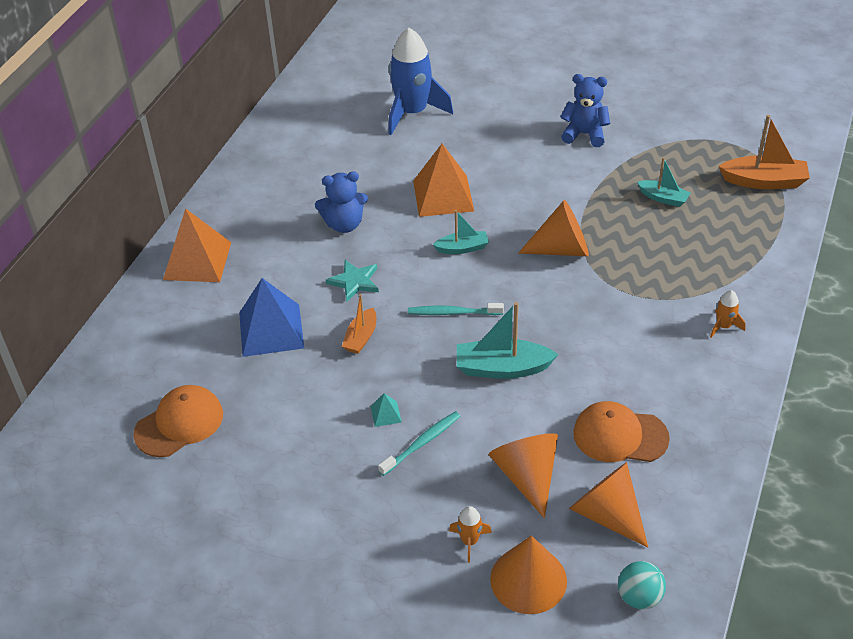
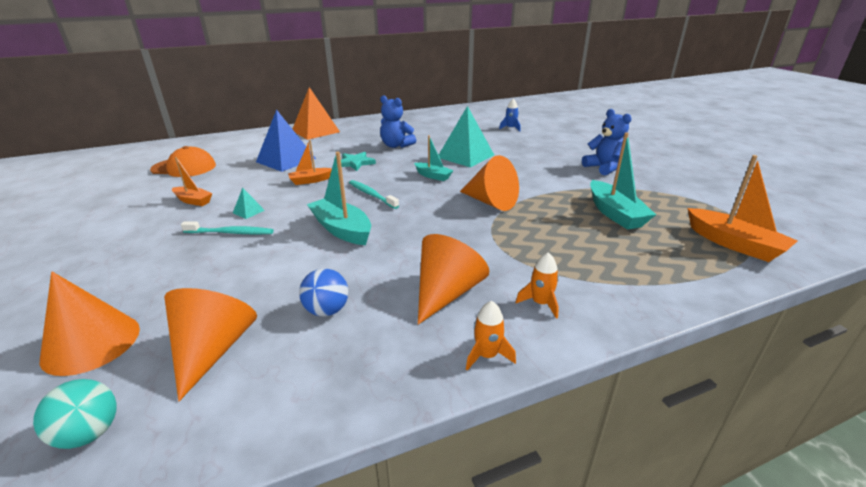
camera: 45 degrees right, 15 degrees down
(304, 446) = (193, 201): none -> orange boat
(412, 113) = (510, 128): blue rocket -> blue rocket, size x0.43
(443, 195) = (465, 156): orange pyramid -> turquoise pyramid
(469, 541) = (130, 293): orange rocket -> orange rocket (487, 355)
(527, 476) = (231, 287): orange cone -> orange cone (446, 293)
(620, 435) = (327, 310): orange cap -> blue ball
(663, 198) = (615, 214): turquoise boat -> turquoise boat, size x1.65

